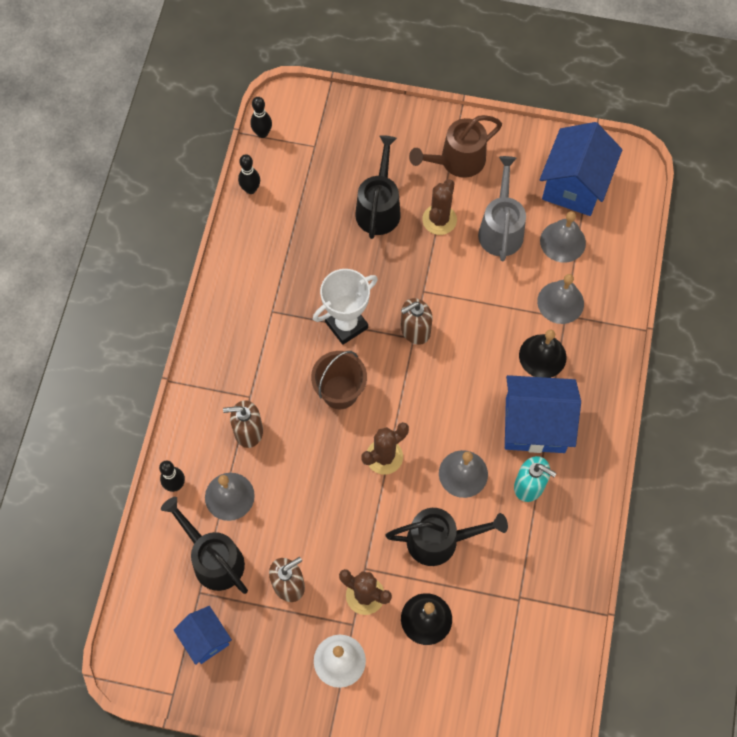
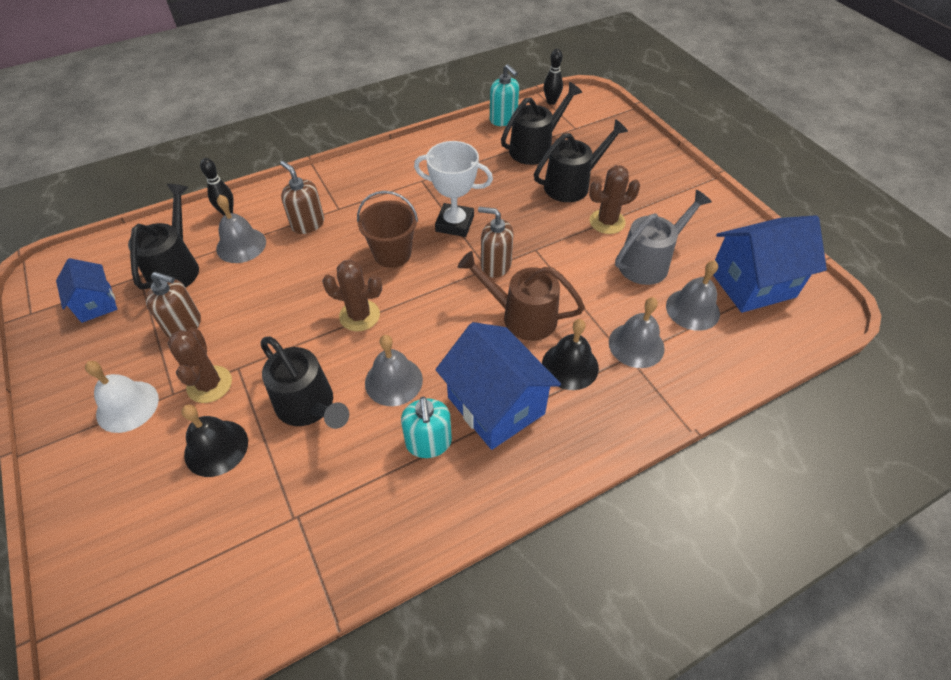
camera: 50 degrees right, 15 degrees down
(205, 639) = (96, 304): blue house -> blue house turned 45 degrees counterclockwise
(251, 189) = (503, 119): black bowling pin -> turquoise soap dispenser
(311, 196) = (535, 148): none -> black watering can
(457, 161) = (667, 202): brown watering can -> brown watering can (521, 316)

